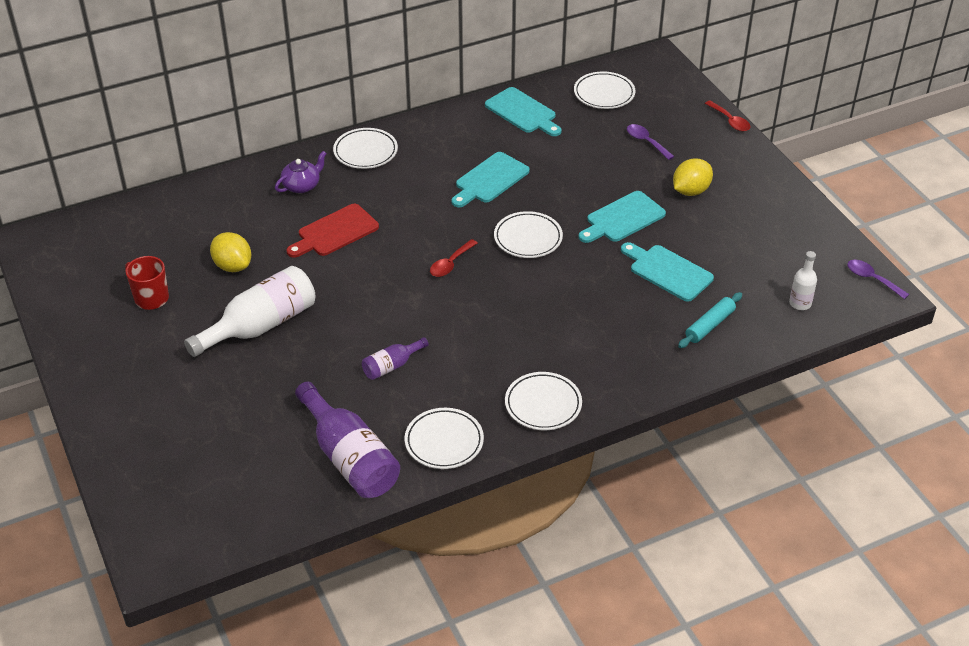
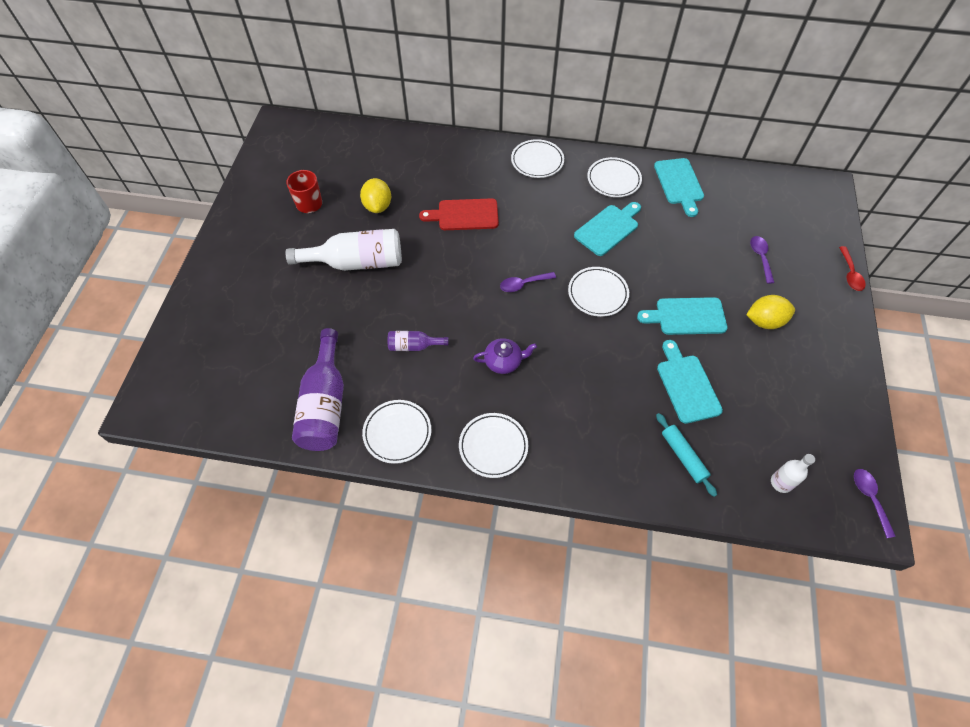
camera: 35 degrees right, 15 degrees up
(302, 185) = (472, 167): purple teapot -> purple teapot (504, 362)
(451, 263) = (523, 284): red spoon -> purple spoon
(489, 180) = (608, 228): turquoise cutting board -> turquoise cutting board turned 150 degrees clockwise
(604, 94) = (758, 198): white plate -> white plate (613, 180)
(709, 325) = (683, 456): turquoise rolling pin -> turquoise rolling pin turned 75 degrees clockwise

